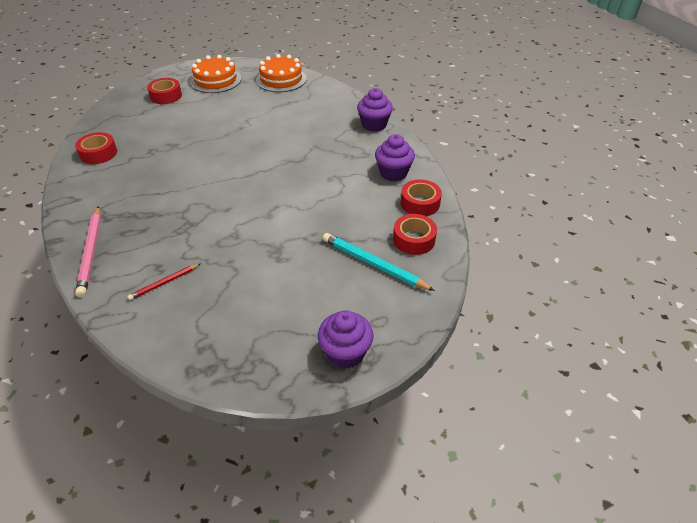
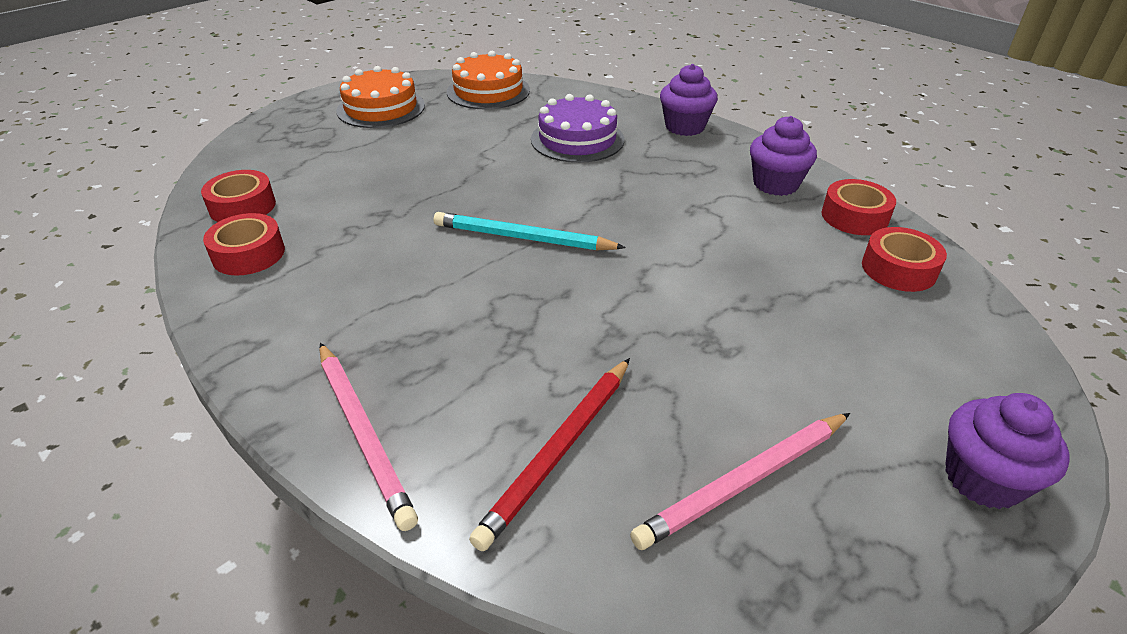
camera: 20 degrees left, 5 degrees down
(164, 283) = (559, 451): red pencil -> red pencil, size x1.75
(166, 96) = (311, 143): red tape -> red tape (242, 206)
(233, 320) = (744, 481): none -> pink pencil
(305, 121) = (577, 139): none -> purple cake
(374, 264) = (879, 320): turquoise pencil -> turquoise pencil (523, 238)

